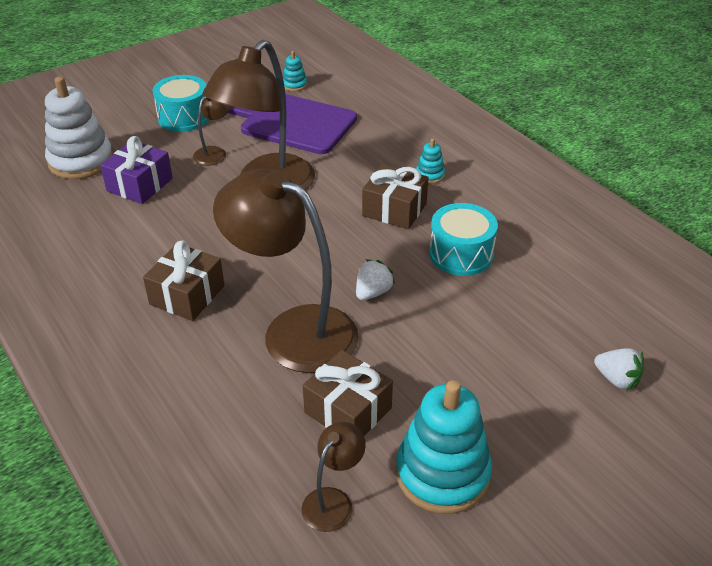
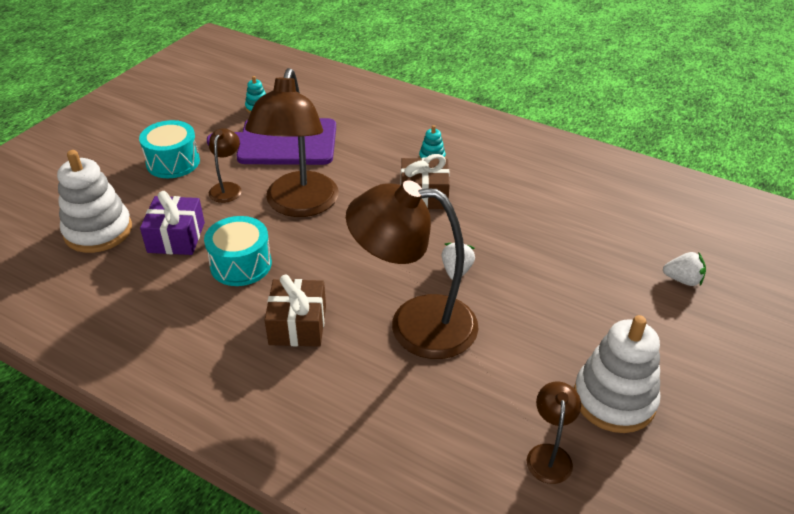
camera: 25 degrees left, 0 degrees up
(348, 410) = (507, 376): brown gift -> none
(442, 473) = (614, 399): turquoise stacking toy -> white stacking toy
(461, 254) = (503, 217): turquoise drum -> turquoise drum (241, 264)

